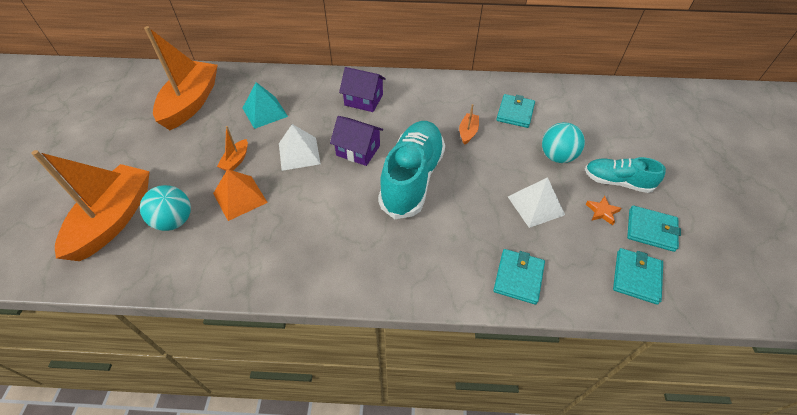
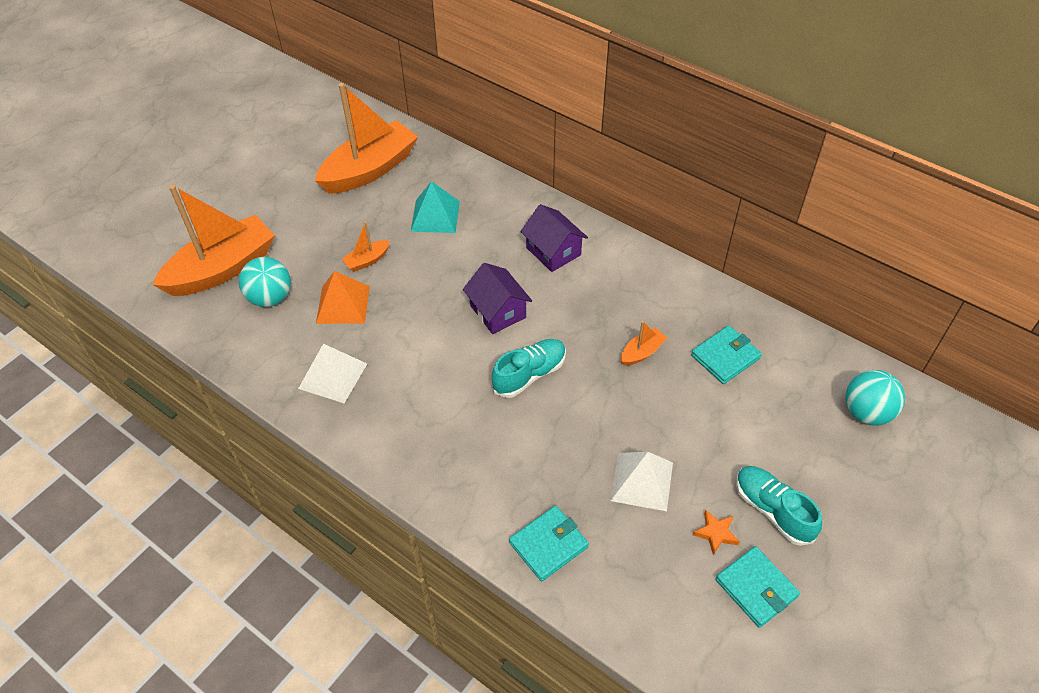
camera: 35 degrees right, 0 degrees up
(299, 153) = (434, 283): white pyramid -> white pyramid (333, 375)
(412, 178) = (529, 374): turquoise shoe -> turquoise shoe, size x0.57
(557, 156) = (725, 439): turquoise ball -> turquoise ball (866, 412)
(636, 277) = (682, 625): turquoise wallet -> none

